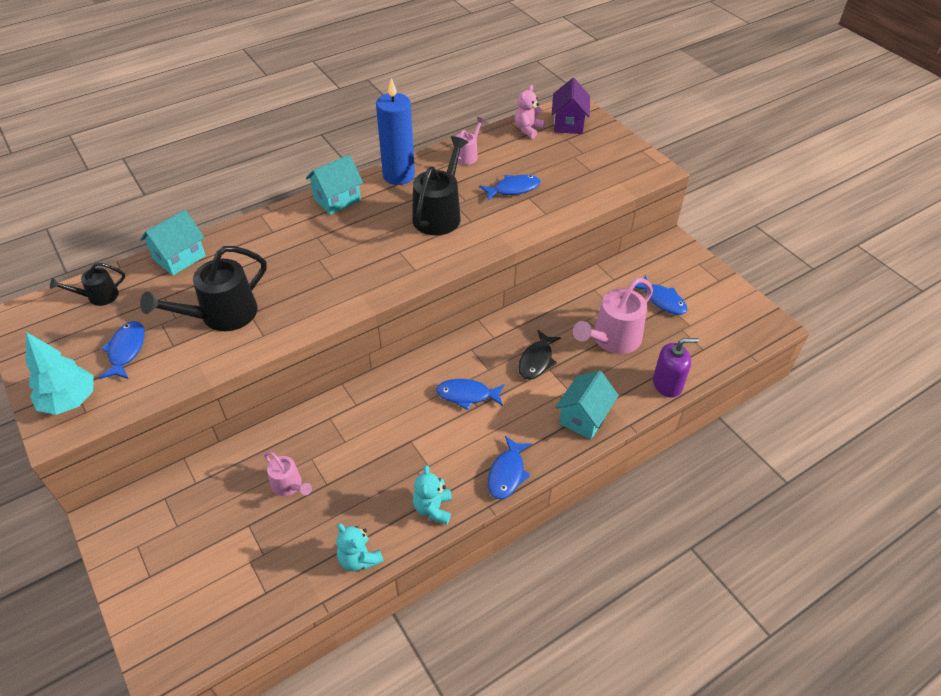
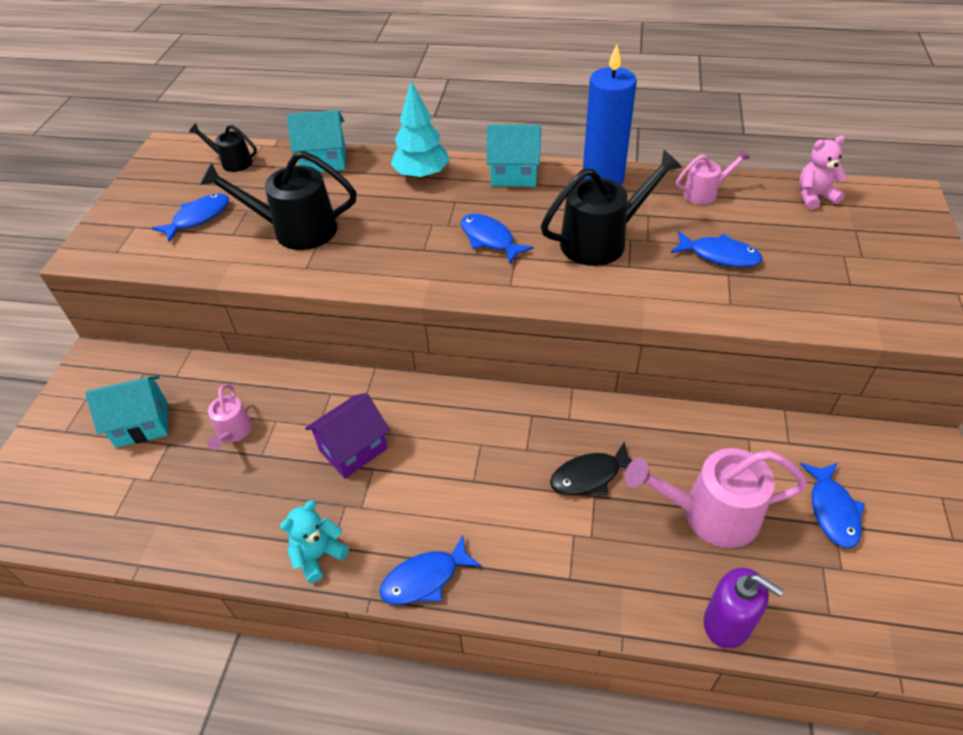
camera: 45 degrees right, 0 degrees up
(70, 401) = (118, 236): turquoise tree -> turquoise tree (421, 175)
(359, 559) = (207, 550): turquoise teddy bear -> none
(467, 395) = (475, 461): blue fish -> blue fish (490, 239)
(568, 124) = (879, 213): purple house -> purple house (353, 449)
(584, 417) = (575, 582): turquoise house -> turquoise house (142, 424)

